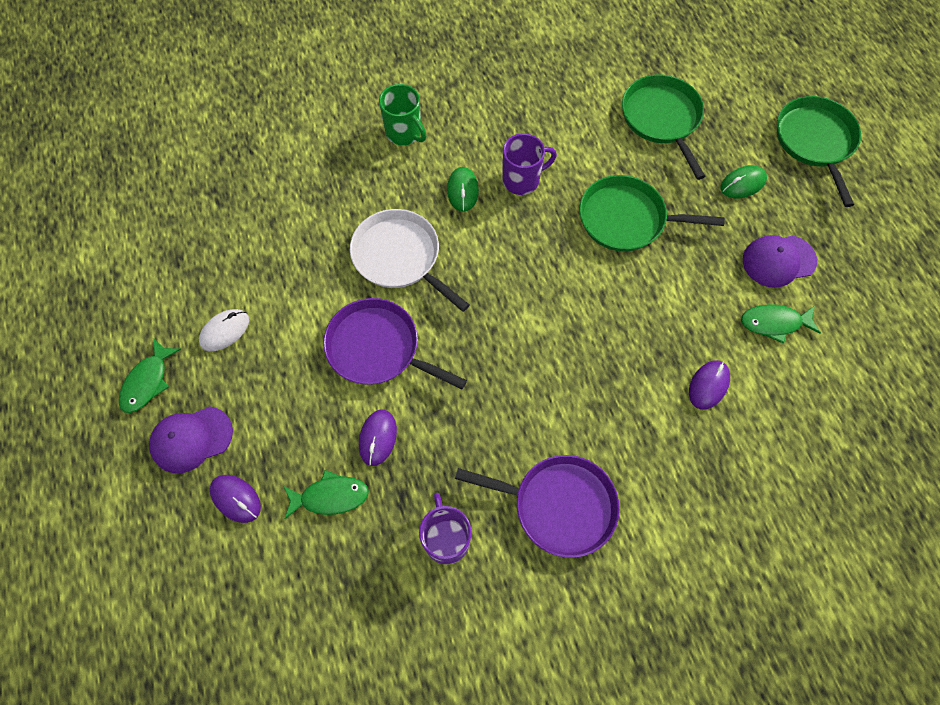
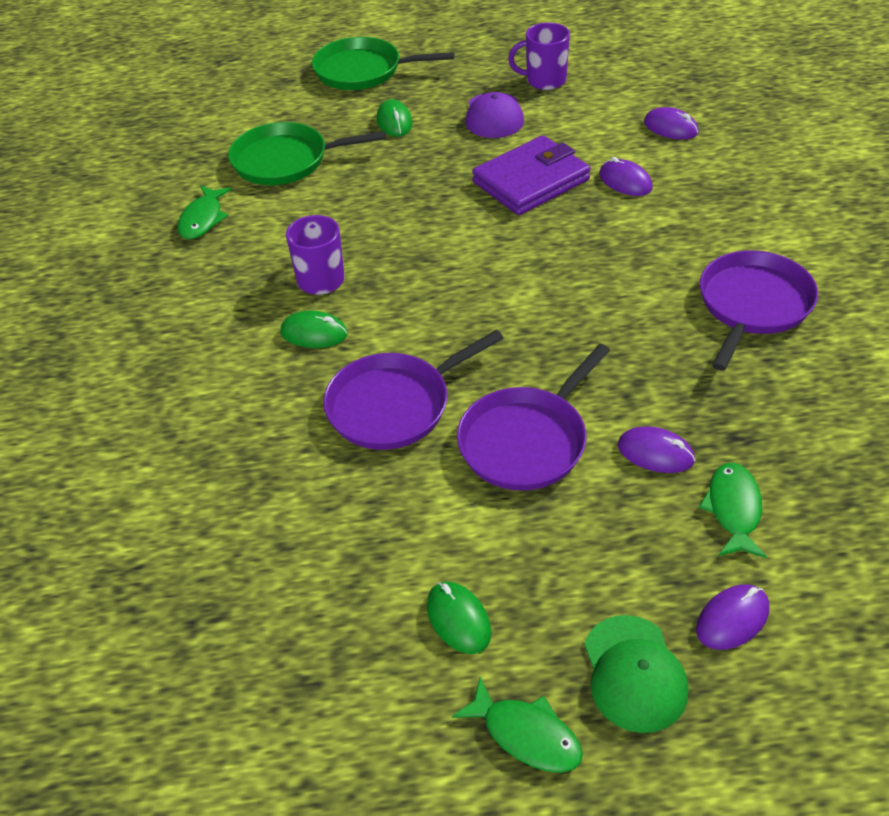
camera: 75 degrees left, 20 degrees down
(191, 439) = (634, 673): purple cap -> green cap
(224, 331) = (458, 619): white mouse -> green mouse
(399, 257) = (394, 405): white pan -> purple pan
(404, 133) = (194, 380): green mug -> none
(446, 539) = (792, 402): purple mug -> purple mug (544, 80)
(626, 219) = (408, 205): green pan -> none
(687, 306) = (531, 181): none -> purple wallet
(774, 323) = (563, 130): green fish -> green fish (203, 219)
(810, 419) = (670, 128): none -> purple mouse

